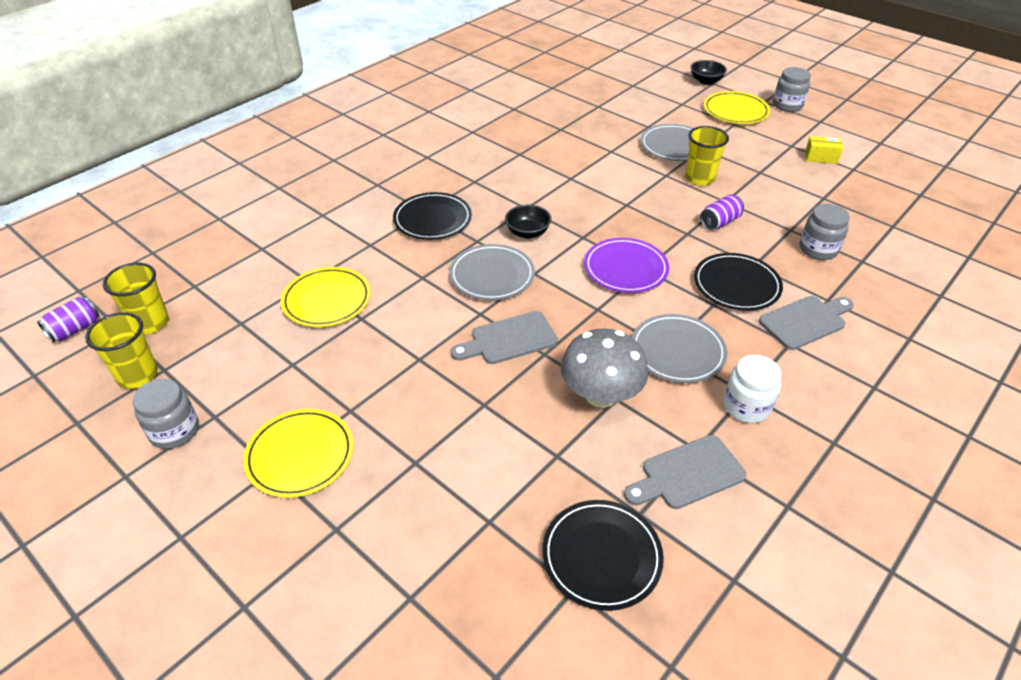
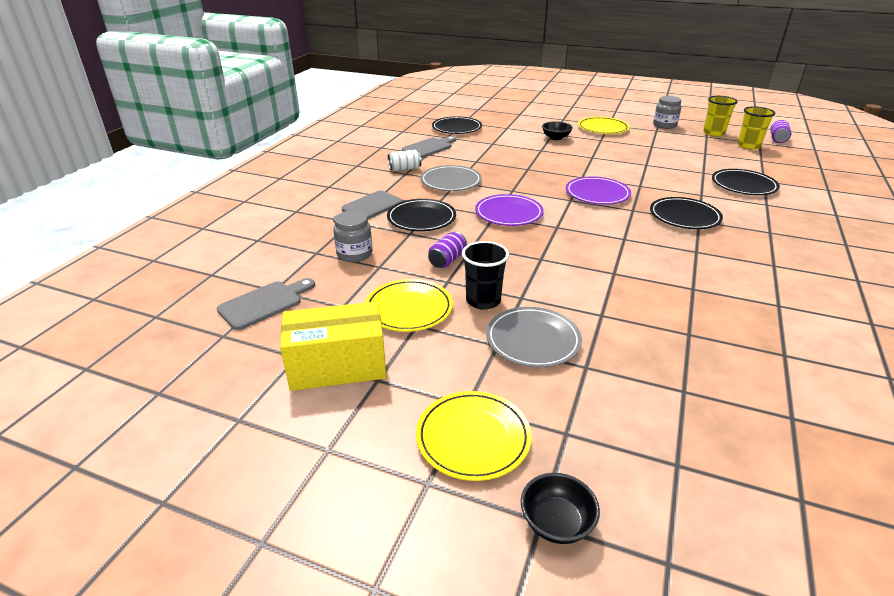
camera: 160 degrees right, 10 degrees down
(298, 247) = (743, 185): none -> black plate
(327, 300) = (678, 167): yellow plate -> yellow plate (409, 308)
(492, 275) = (597, 194): grey plate -> purple plate
(509, 339) = (553, 170): grey cutting board -> grey cutting board (264, 303)
(527, 233) = (602, 221): black bowl -> black bowl (556, 138)
(600, 395) = (485, 161): grey mushroom -> none
(699, 178) = (483, 301): yellow cup -> black cup
(746, 406) = (404, 169): white jar -> white can
(787, 105) = (384, 481): grey jar -> none
(821, 157) = (337, 366): yellow box -> yellow box, size x2.18

